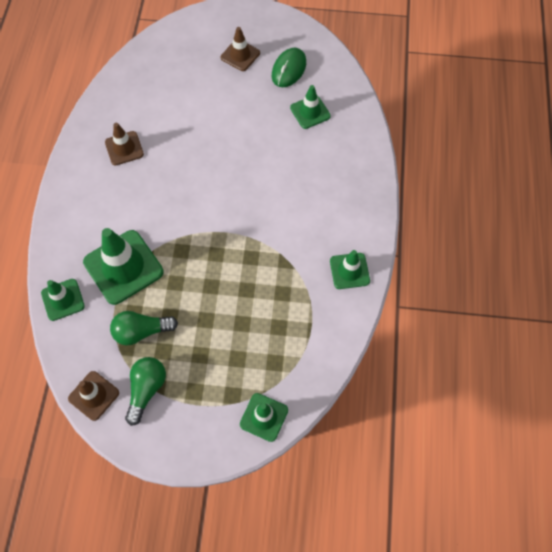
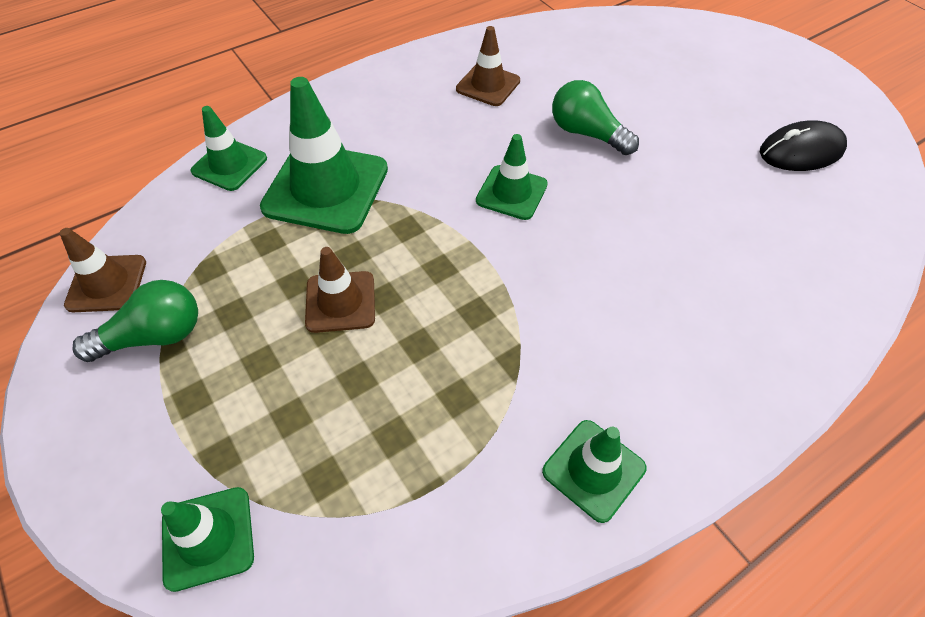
camera: 50 degrees right, 10 degrees down
(141, 331) = (245, 269): green light bulb -> green light bulb (587, 133)
(240, 55) = (746, 95): brown traffic cone -> brown traffic cone (340, 302)
(289, 69) = (800, 151): green mouse -> black mouse
(310, 112) = (777, 217): green traffic cone -> green traffic cone (511, 192)

